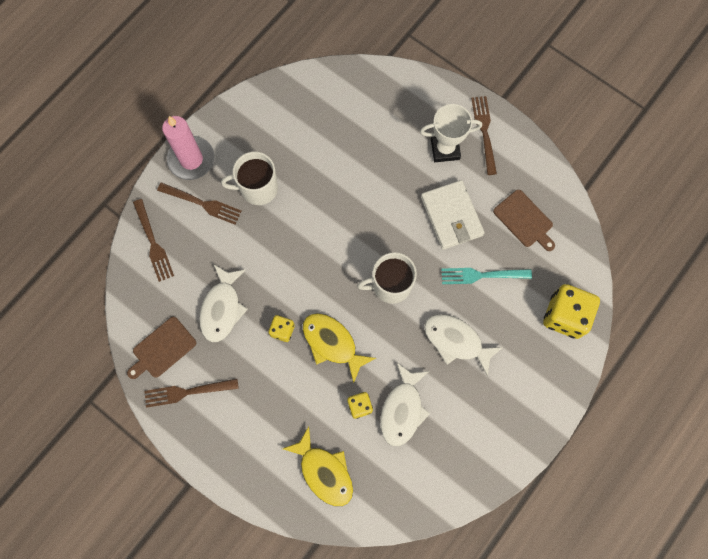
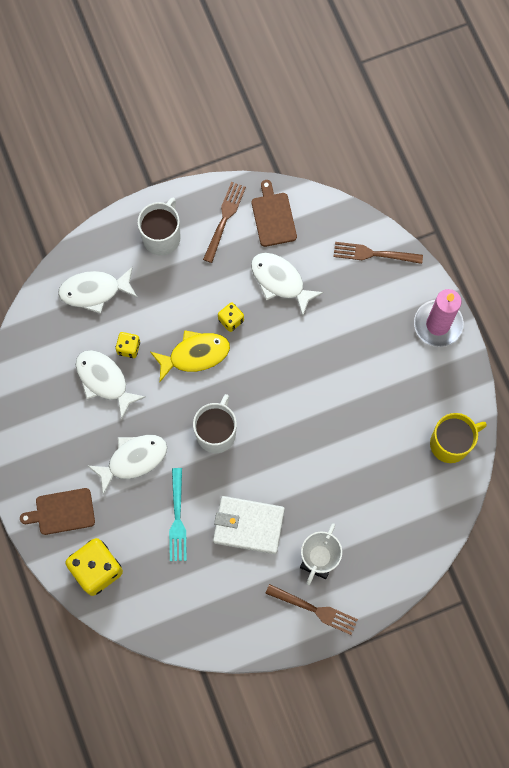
camera: 120 degrees right, 0 degrees up
(202, 203) = (388, 312): brown fork -> none
(258, 188) = (375, 368): white mug -> white mug (162, 237)
(289, 101) = (450, 443): none -> yellow mug
(324, 471) = (94, 291): yellow fish -> white fish
(482, 275) = (177, 518): turquoise fork -> turquoise fork turned 150 degrees clockwise
(524, 220) = (205, 591): brown cutting board -> brown cutting board (62, 512)

